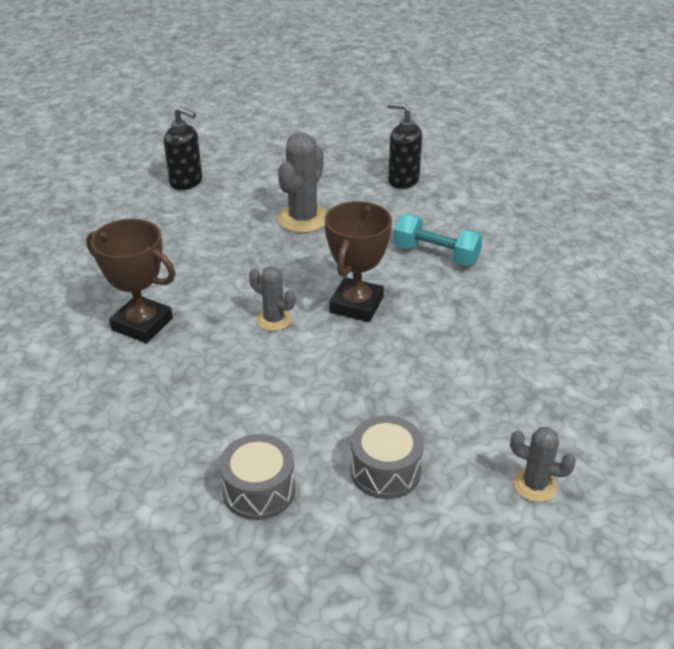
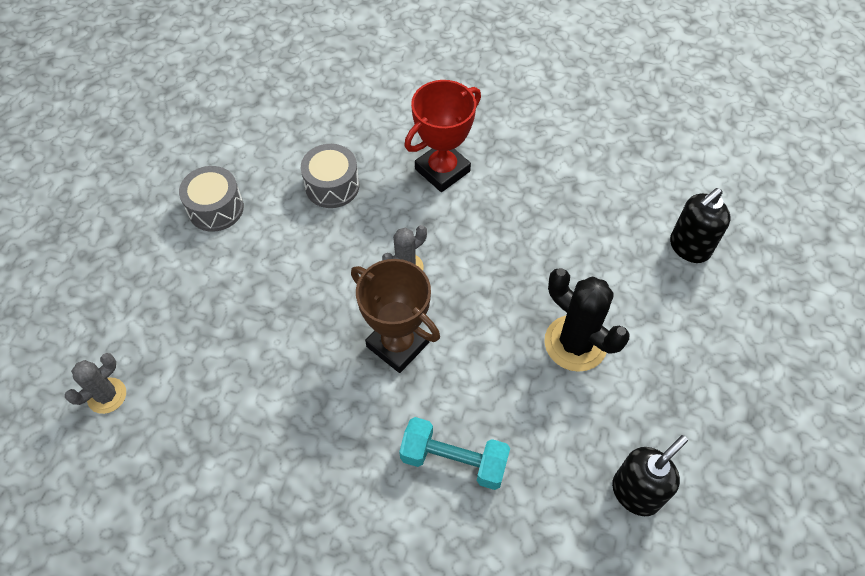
camera: 110 degrees right, 20 degrees up
(142, 324) = (442, 170): brown trophy -> red trophy
(303, 219) = (575, 343): grey cactus -> black cactus
(385, 471) = (185, 294): grey drum -> grey drum (332, 186)
(436, 255) = (454, 460): turquoise dumbbell -> turquoise dumbbell turned 60 degrees clockwise

